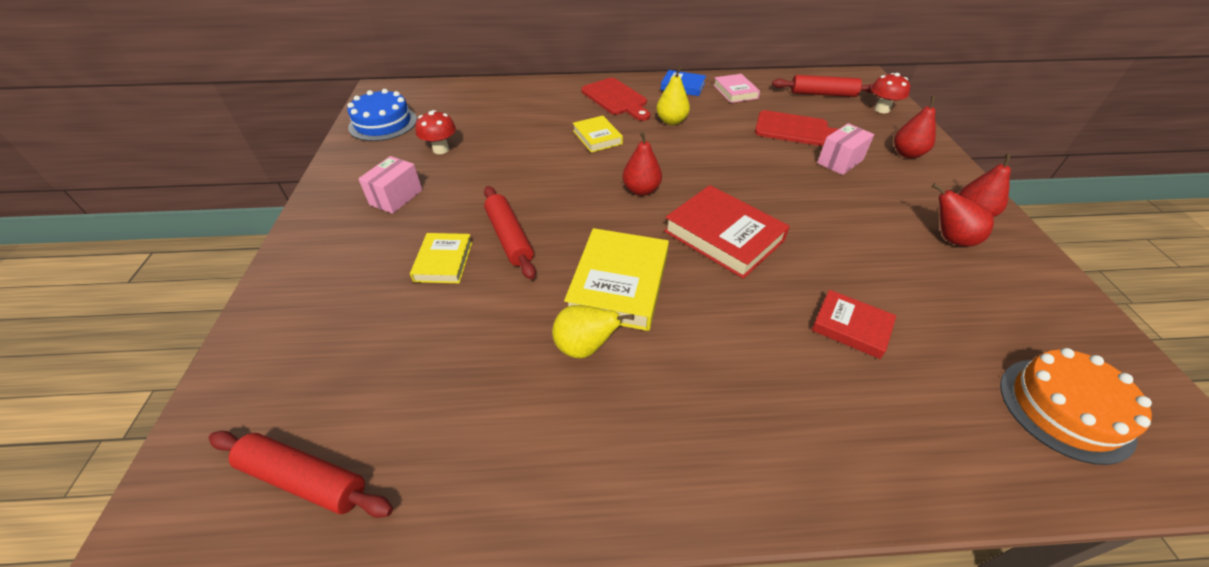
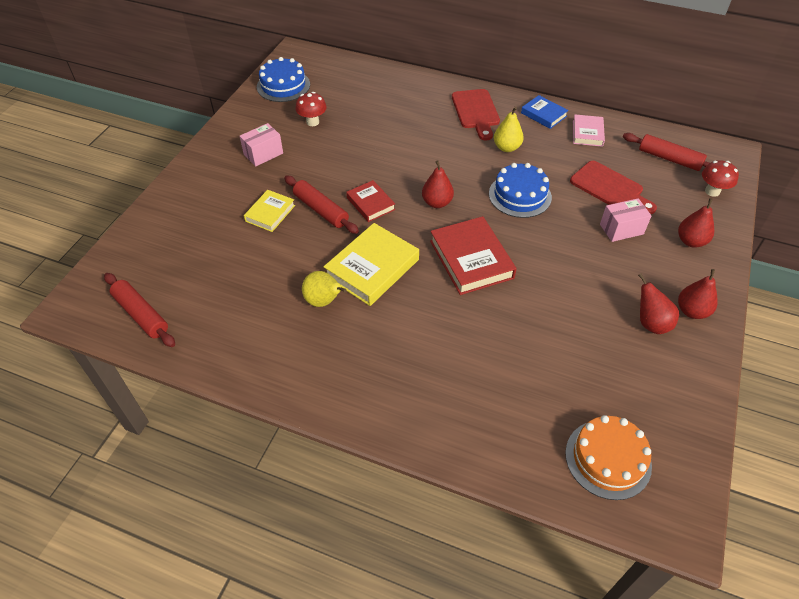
camera: 25 degrees right, 5 degrees up
(509, 237) = (321, 210): red rolling pin -> red rolling pin turned 45 degrees counterclockwise
(597, 137) = (435, 145): yellow book -> none
(720, 159) = (520, 195): none -> blue cake
(851, 327) = (508, 354): red book -> red book (370, 204)

